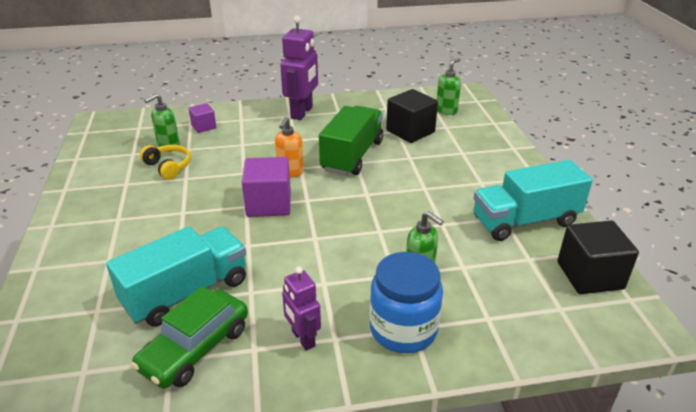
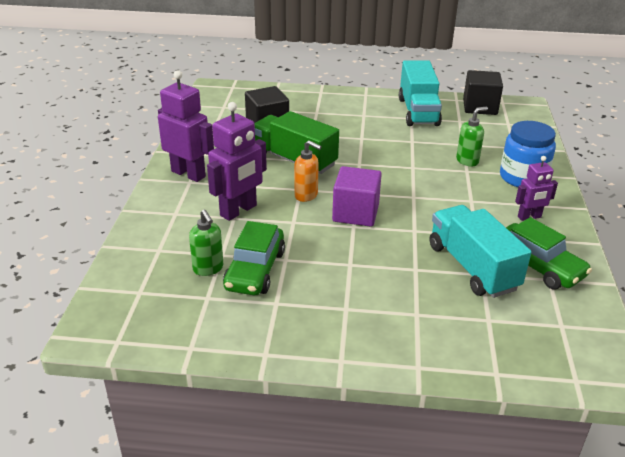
camera: 75 degrees left, 0 degrees up
(168, 167) = (255, 270): yellow headphones -> green car
(203, 126) = (174, 240): purple cube -> none
(253, 144) = (239, 211): none -> purple robot
(446, 111) = (241, 103): green soap dispenser -> none

